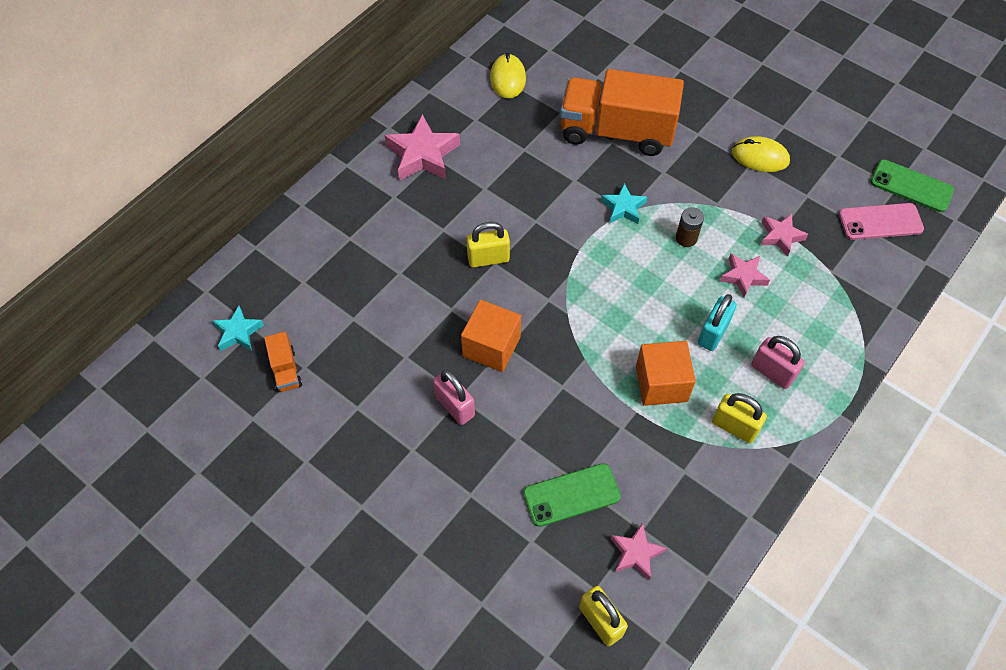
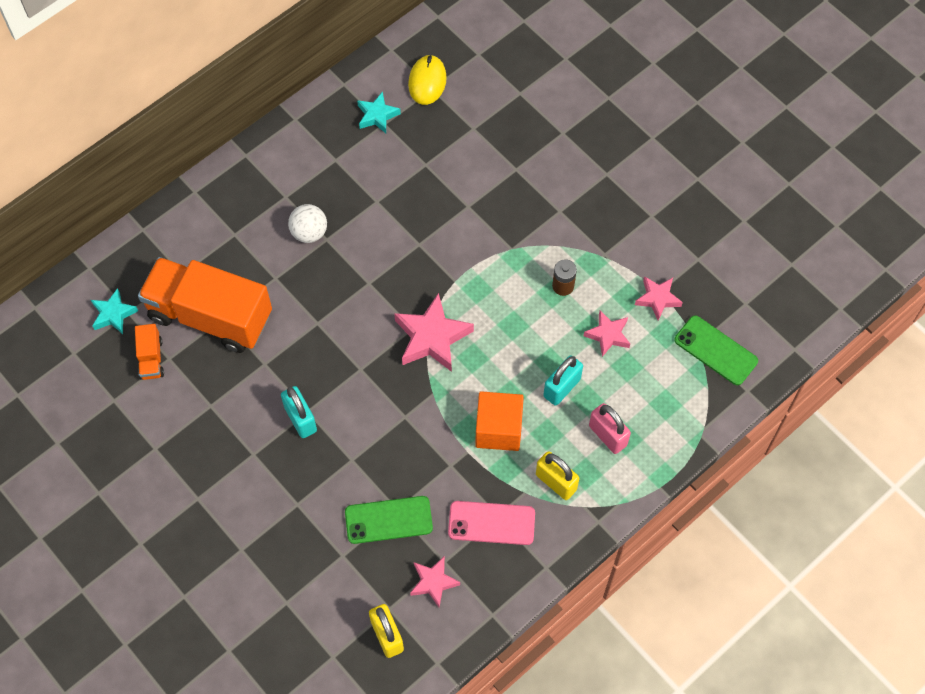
camera: 10 degrees right, 5 degrees up
(422, 155) = (323, 155): pink star -> pink star (432, 337)
(424, 226) = (309, 232): none -> white ball
(455, 406) = (300, 419): pink padlock -> turquoise padlock
(488, 258) = (364, 277): yellow padlock -> none
(491, 347) = (347, 367): orange cube -> none
(616, 132) = (524, 159): orange truck -> orange truck (210, 316)
(623, 208) = (509, 244): turquoise star -> turquoise star (377, 115)
(760, 157) = (662, 209): yellow mouse -> none
(880, 222) = (763, 299): pink phone -> pink phone (491, 523)
(911, 186) = (808, 265): green phone -> green phone (715, 350)

